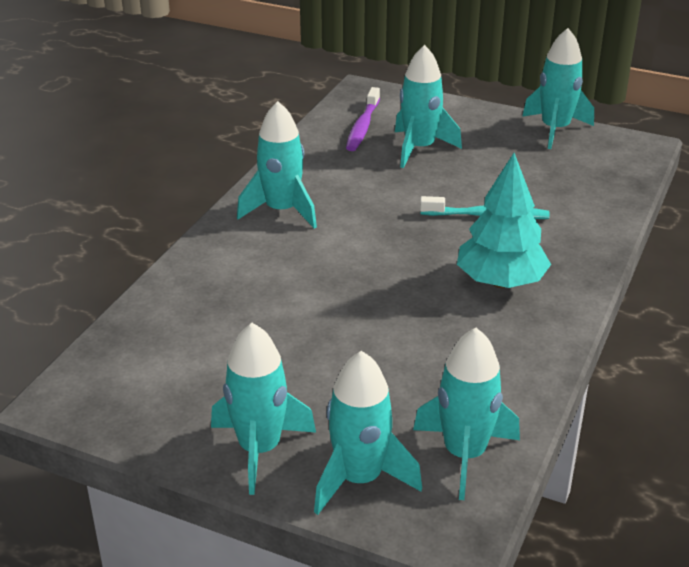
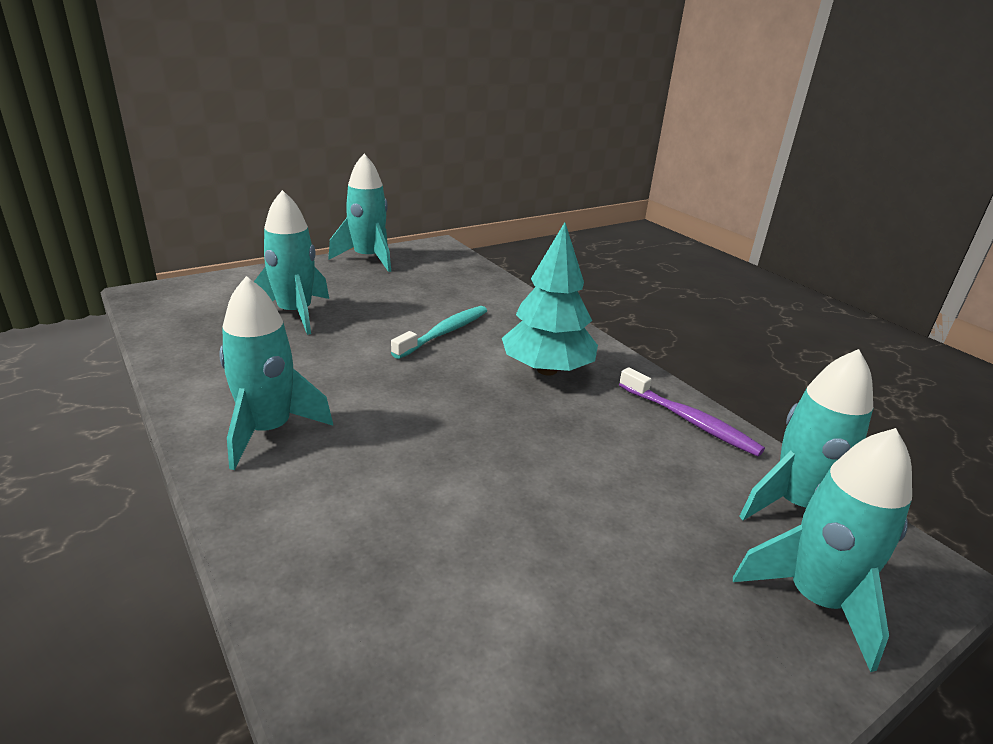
camera: 60 degrees left, 5 degrees down
(259, 449) = (727, 670): turquoise rocket -> none
(362, 126) = (207, 321): purple toothbrush -> purple toothbrush (689, 421)

